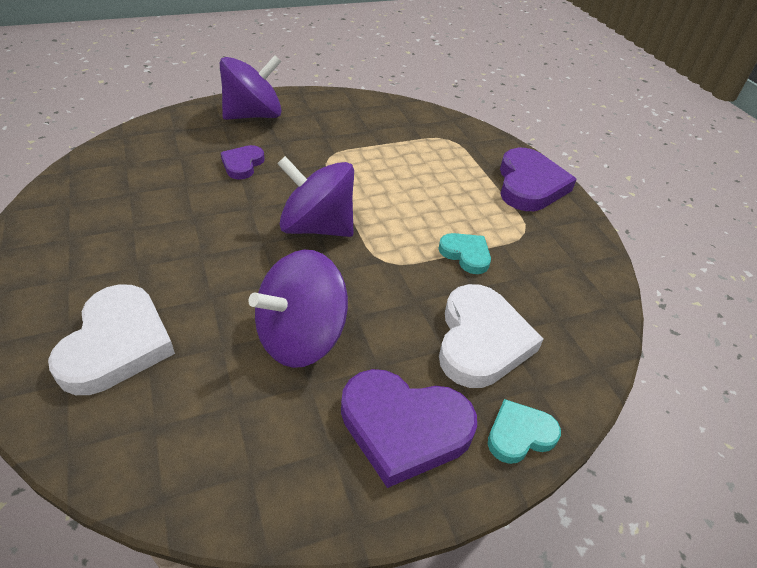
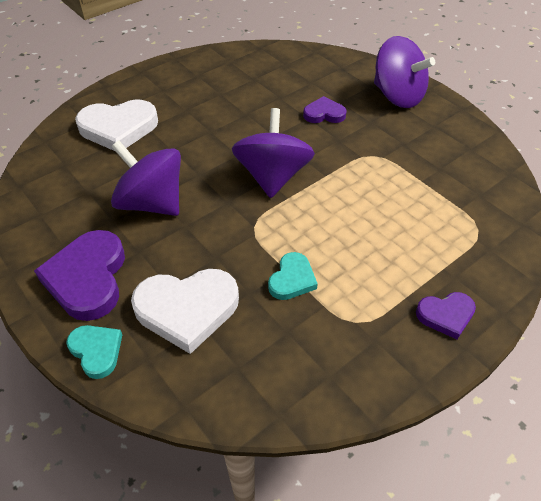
camera: 75 degrees right, 5 degrees up
(529, 185) = (446, 315): purple heart -> purple heart, size x0.55

